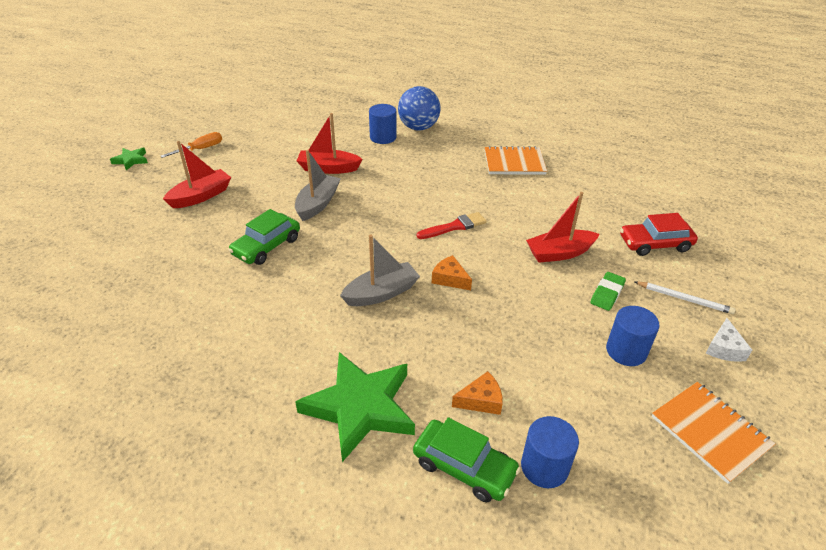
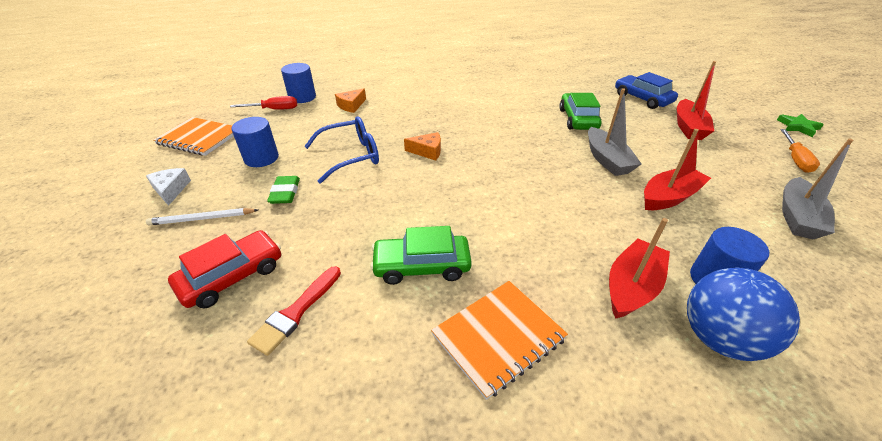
camera: 145 degrees right, 0 degrees up
(161, 238) = (642, 98): none -> blue car
(360, 407) = (412, 85): green star -> none
(381, 293) = (464, 125): grey boat -> grey boat (797, 217)
(454, 226) = (470, 193): red brush -> red brush (296, 312)
(464, 467) = (343, 86): green car -> green car (422, 266)
(527, 308) = (351, 156): none -> blue glasses
(559, 253) = (347, 212): red boat -> red boat (631, 287)
(597, 452) = (274, 109): none -> red screwdriver

